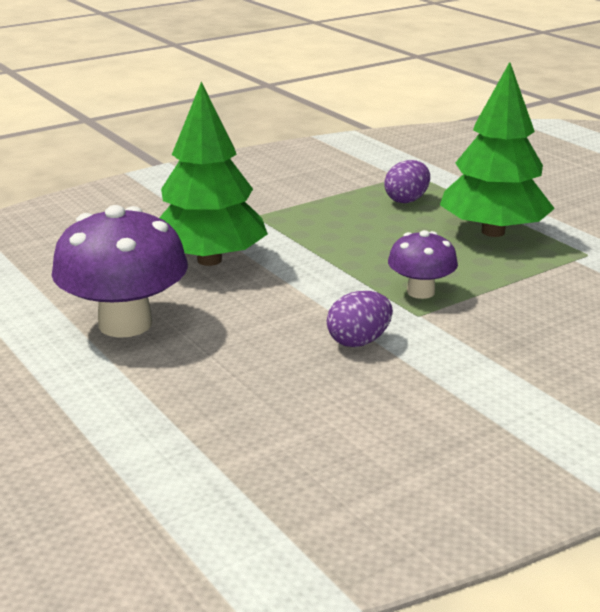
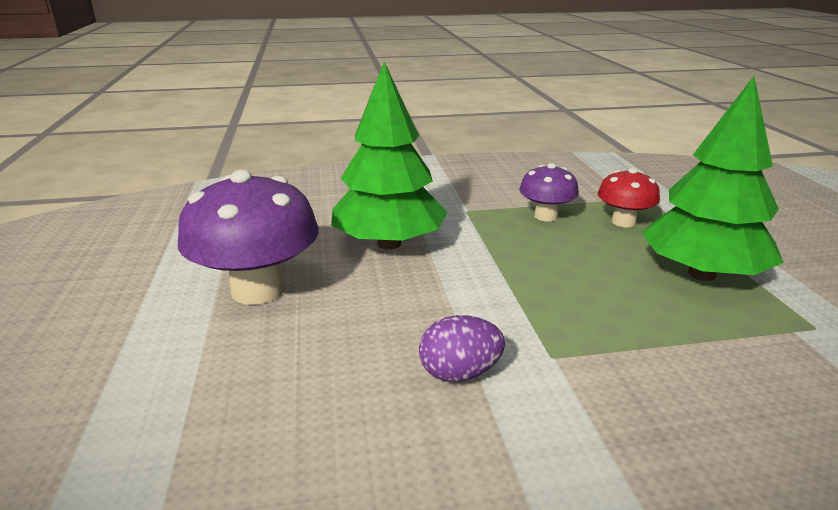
camera: 25 degrees right, 0 degrees up
(407, 200) = (623, 222): purple egg -> red mushroom
(420, 292) = (573, 327): purple mushroom -> purple mushroom (545, 216)

